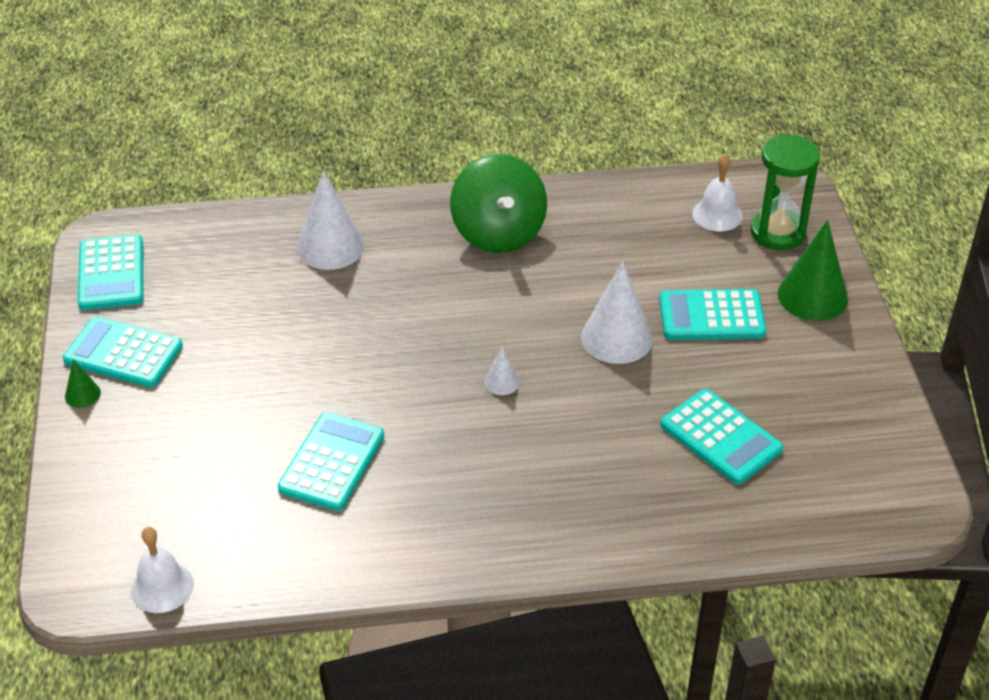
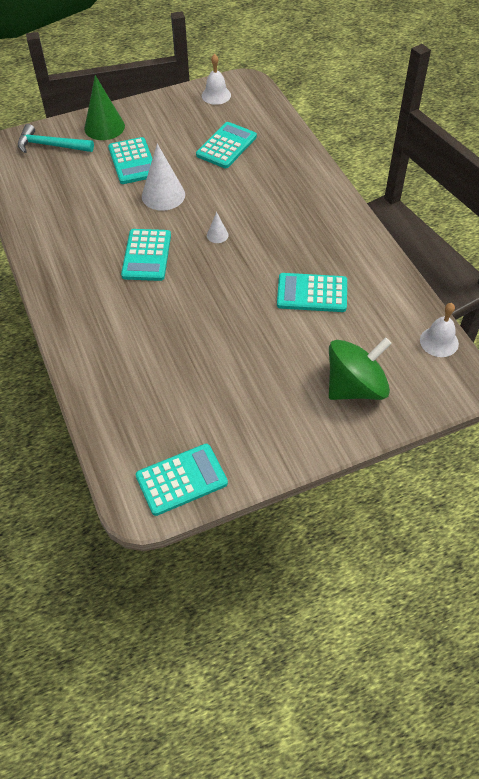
camera: 105 degrees left, 10 degrees up
(82, 394) = (311, 445): green cone -> none
(123, 353) = (263, 436): turquoise calculator -> turquoise calculator (146, 255)
(330, 246) = (115, 351): white cone -> none
(498, 232) = (78, 266): green spinning top -> green spinning top (355, 387)
(717, 214) = (38, 171): white bell -> white bell (216, 95)
(777, 233) = (51, 145): green hourglass -> turquoise hammer

